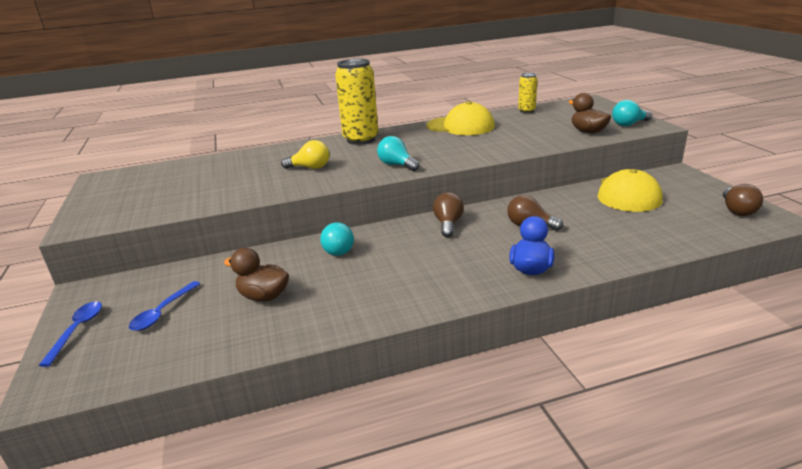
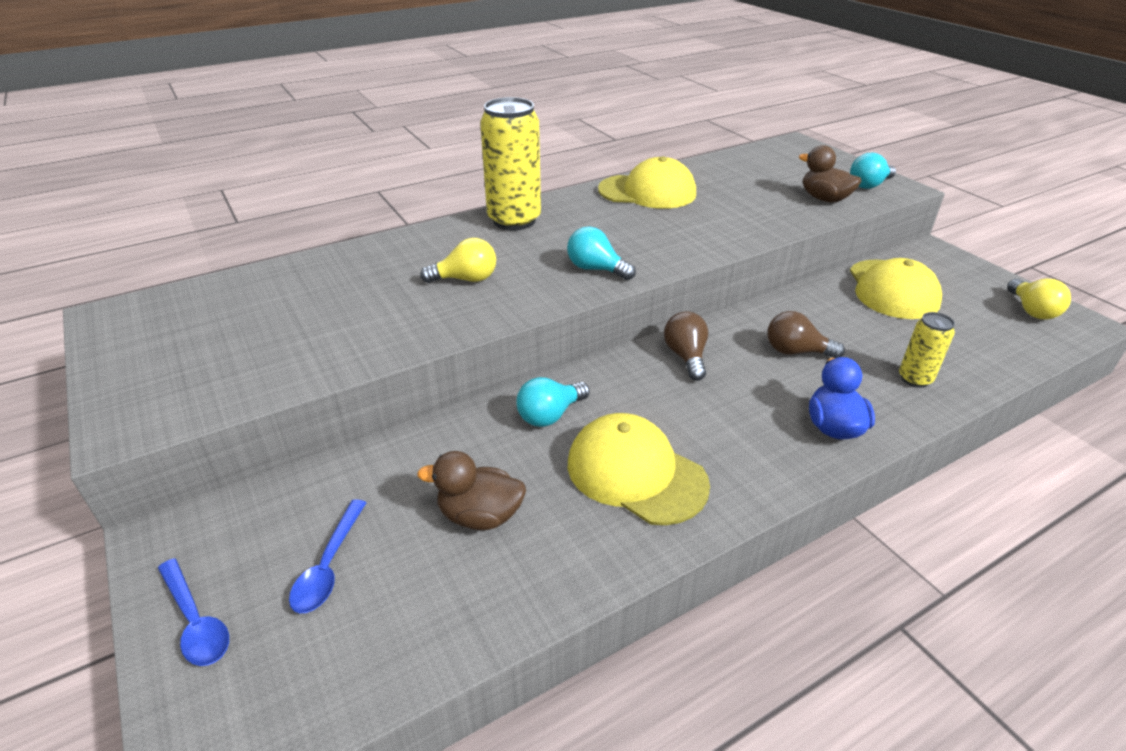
camera: 15 degrees left, 10 degrees up
(78, 330) = (196, 622): blue spoon -> blue spoon turned 150 degrees clockwise
(338, 249) = (550, 415): turquoise light bulb -> turquoise light bulb turned 75 degrees clockwise
(375, 283) = (636, 473): none -> yellow cap
(526, 111) = (723, 162): yellow can -> yellow can (914, 379)
(737, 211) = (1031, 310): brown light bulb -> yellow light bulb

